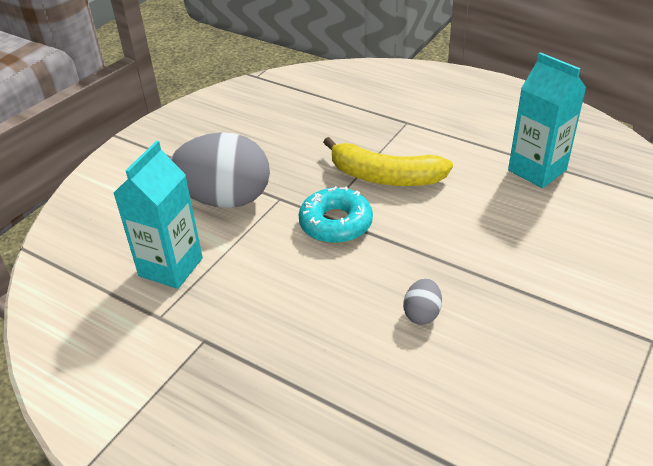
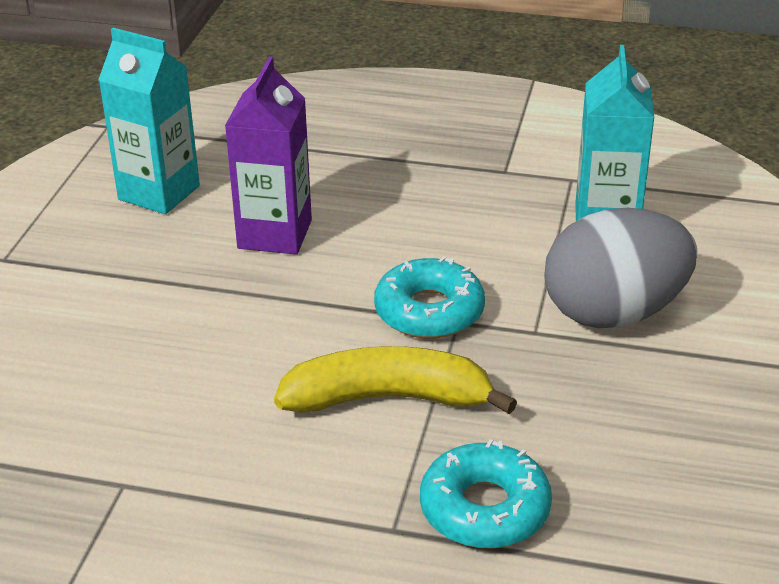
camera: 160 degrees right, 5 degrees down
(361, 122) = (484, 509): none -> turquoise donut
(422, 314) = (275, 234): grey egg -> purple carton
(537, 170) = (126, 464): turquoise carton -> turquoise carton (159, 193)

